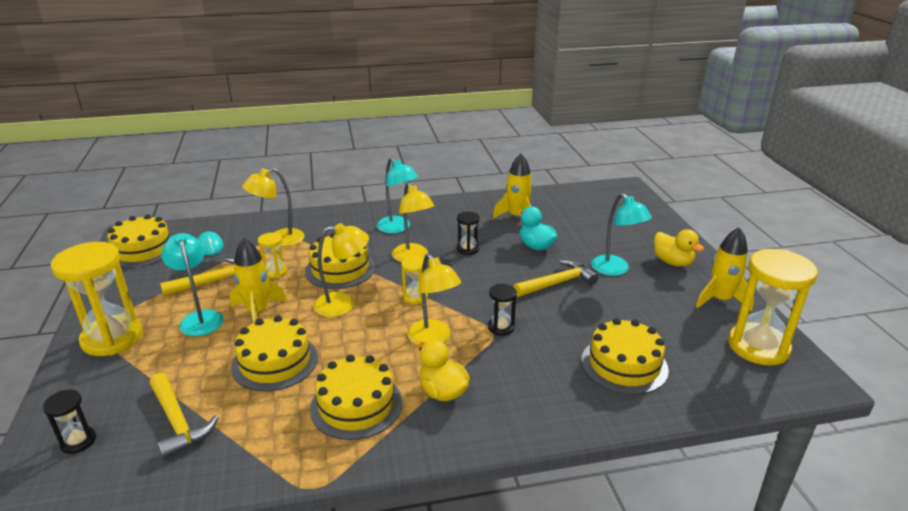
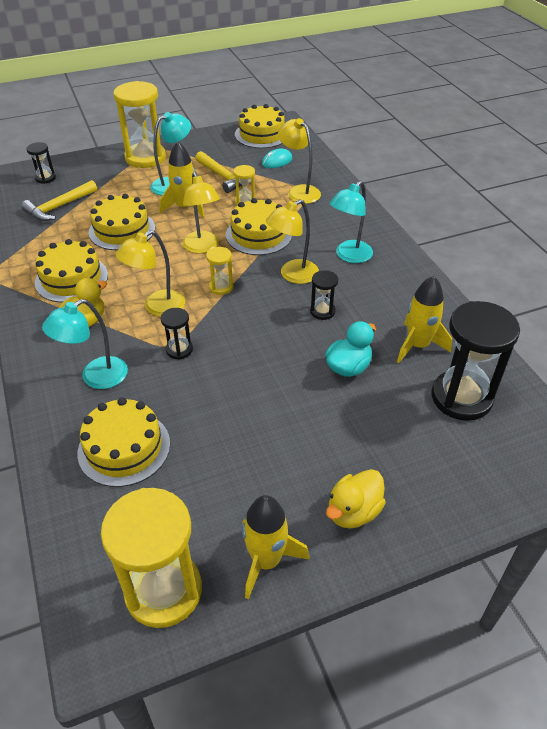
camera: 80 degrees right, 15 degrees up
(557, 283) = (270, 390): yellow hammer -> none
(570, 210) = (461, 397): none -> black hourglass
(615, 270) = (314, 445): turquoise lamp -> turquoise lamp (96, 377)

